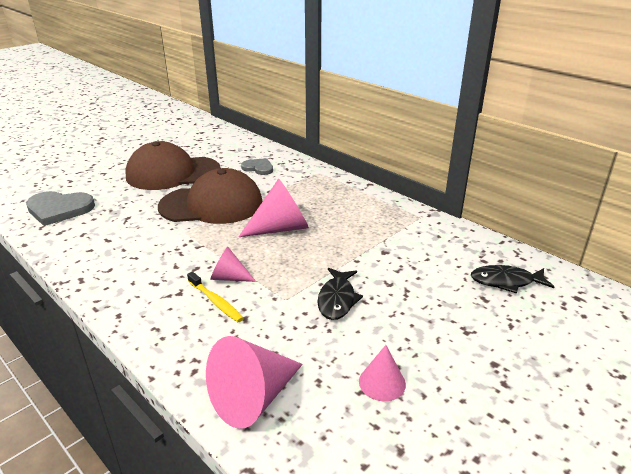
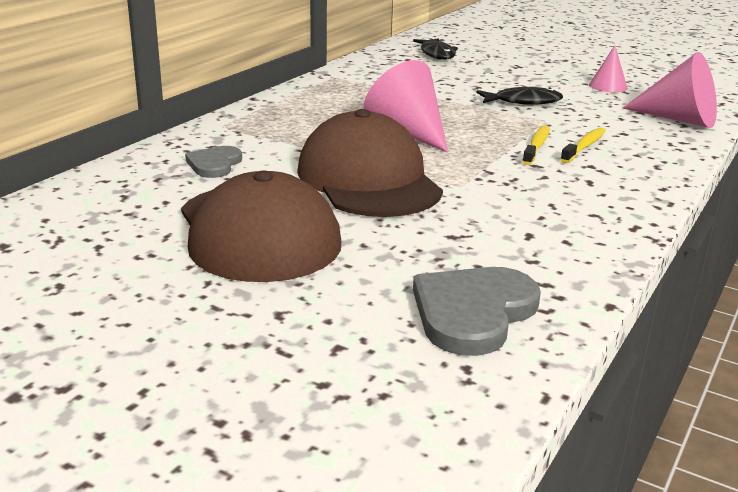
camera: 105 degrees left, 5 degrees down
(59, 209) = (473, 312): grey heart -> grey heart turned 135 degrees counterclockwise
(229, 277) = (536, 146): pink cone -> yellow toothbrush

